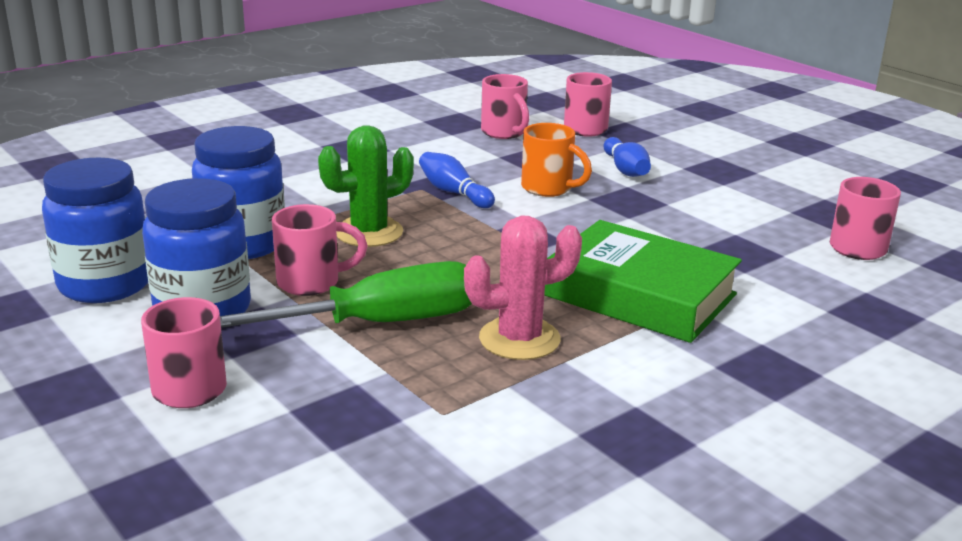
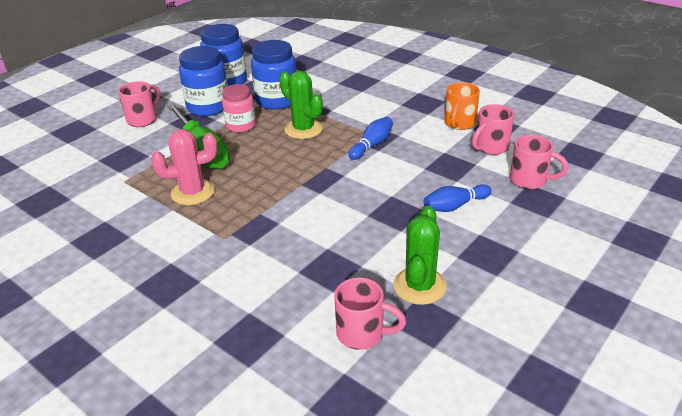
camera: 80 degrees right, 10 degrees up
(311, 282) = (241, 126): pink mug -> pink jar
(519, 339) = (192, 192): pink cactus -> pink cactus turned 75 degrees counterclockwise
(549, 188) = (398, 178): orange mug -> orange mug (459, 124)
(640, 295) = (252, 228): green book -> none
(775, 208) = (419, 286): none -> green cactus

